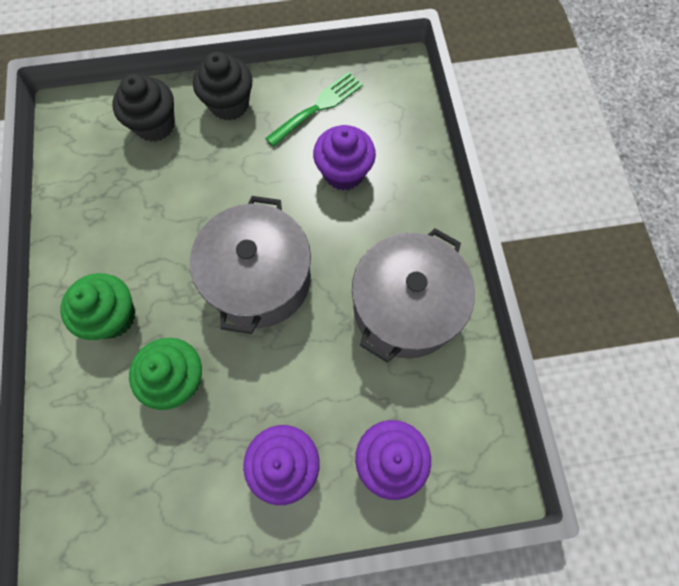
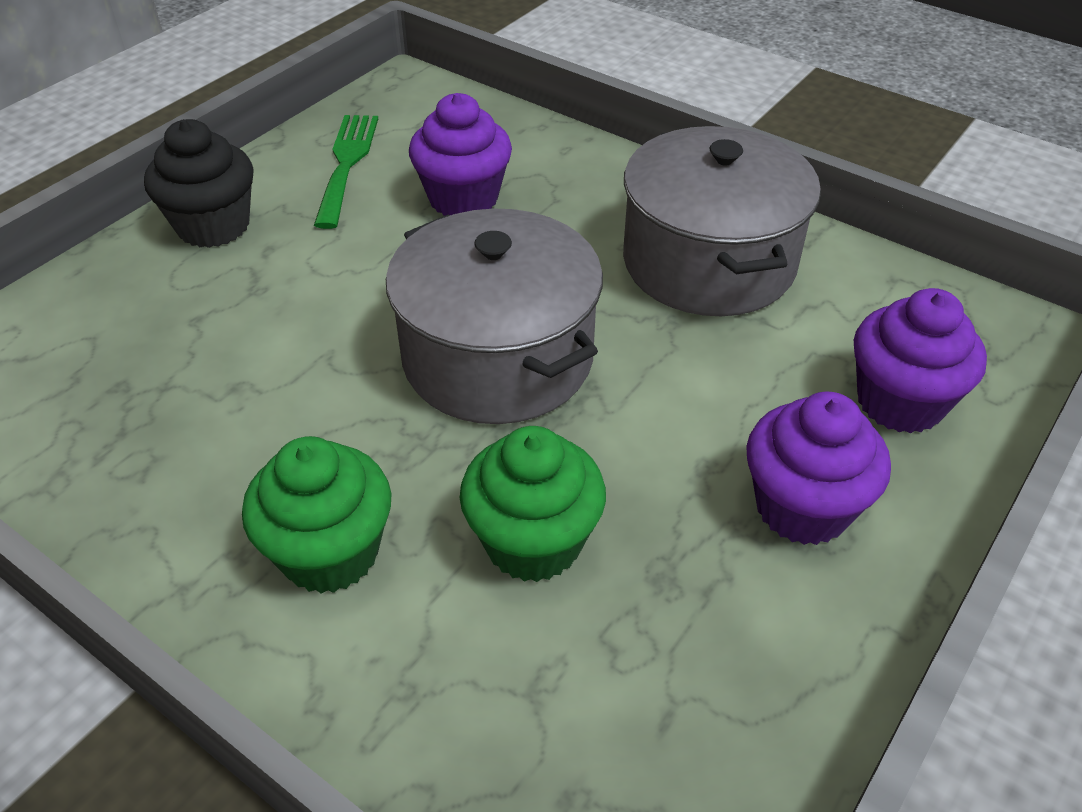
camera: 45 degrees left, 25 degrees down
(155, 125) = (117, 308): black cupcake -> none

